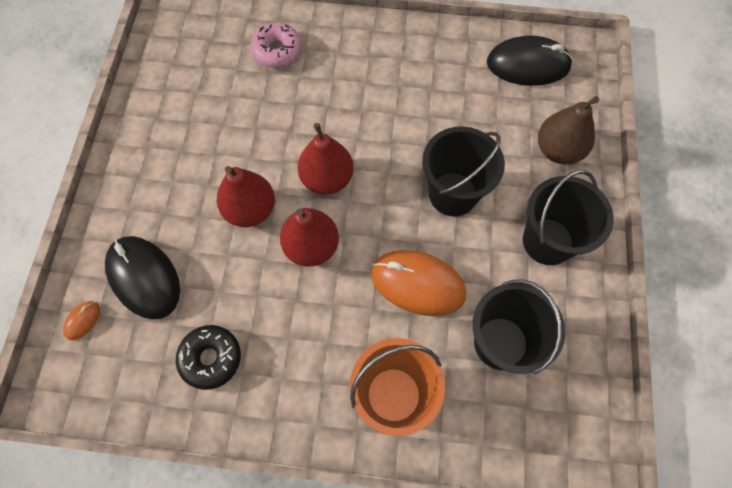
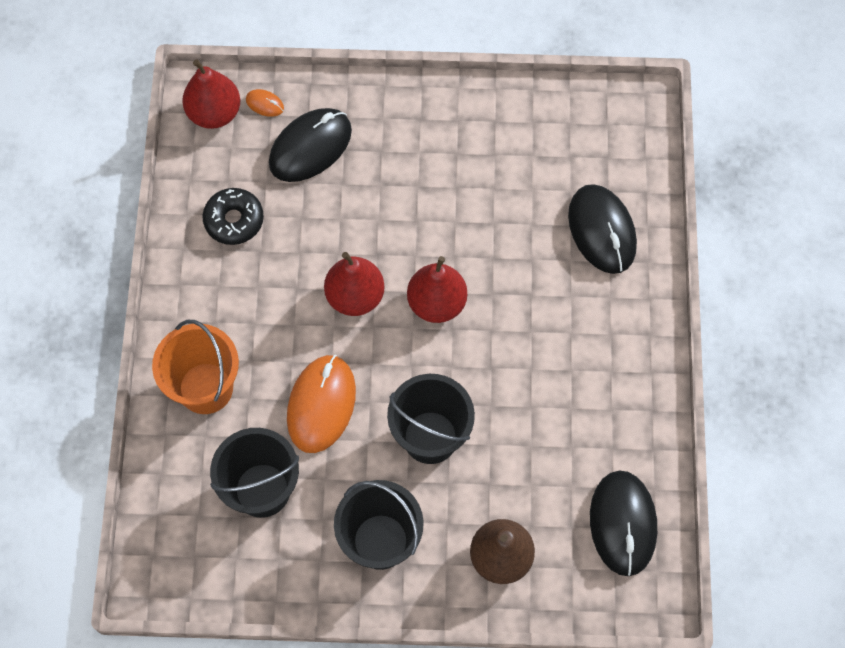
camera: 85 degrees right, 0 degrees up
(250, 210) = (392, 232): red pear -> red pear (214, 113)
(277, 51) = (602, 230): pink donut -> black mouse

